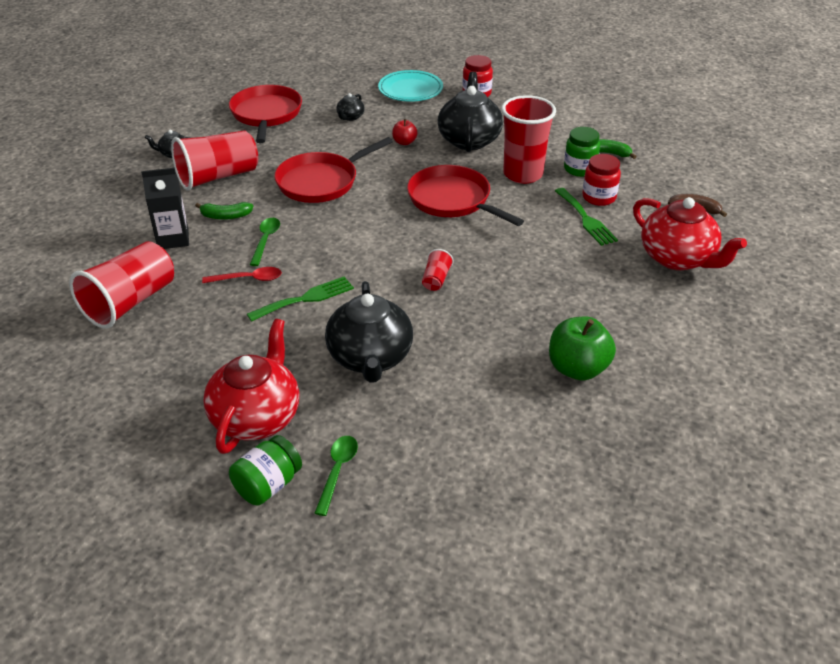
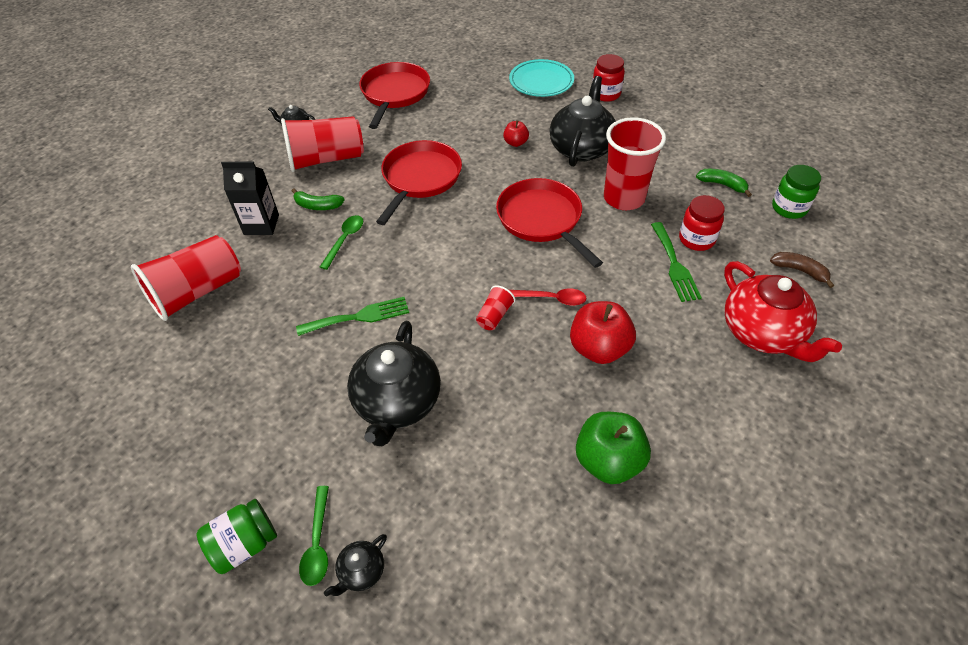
camera: 15 degrees right, 10 degrees up
(248, 279) = (313, 283): red spoon -> red spoon (551, 299)
(257, 417) = (263, 454): red teapot -> none
(321, 182) = (420, 179): red pan -> red pan turned 135 degrees clockwise
(337, 471) = (317, 542): green spoon -> green spoon turned 150 degrees clockwise
(350, 117) = (472, 106): black teapot -> black teapot (361, 572)
(540, 290) = (599, 348): none -> red apple
(579, 169) = (686, 200): green jar -> green jar (789, 208)

